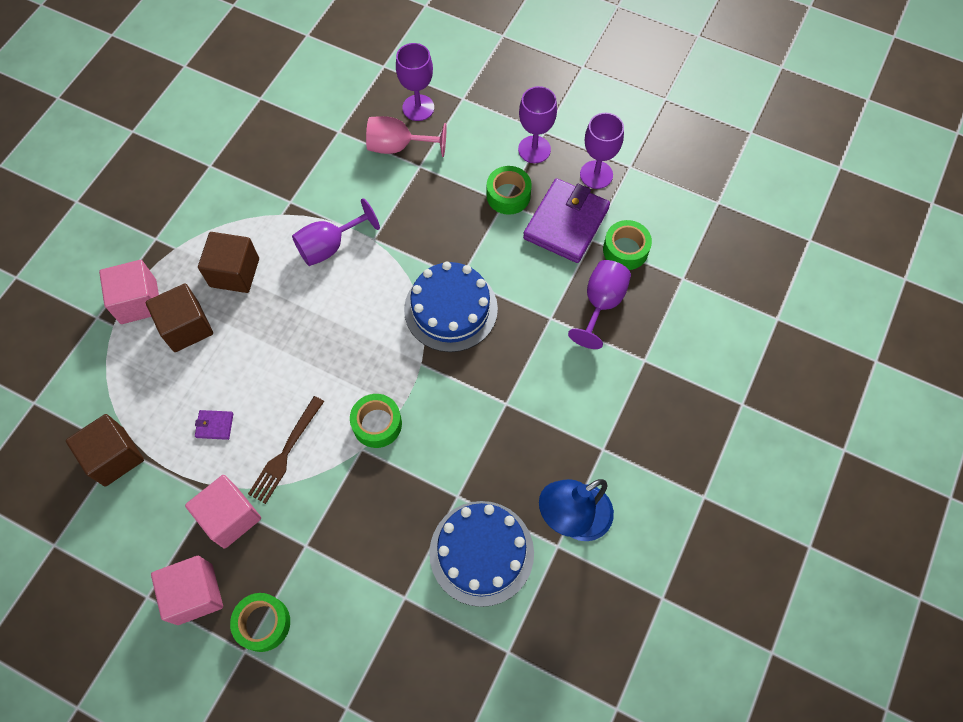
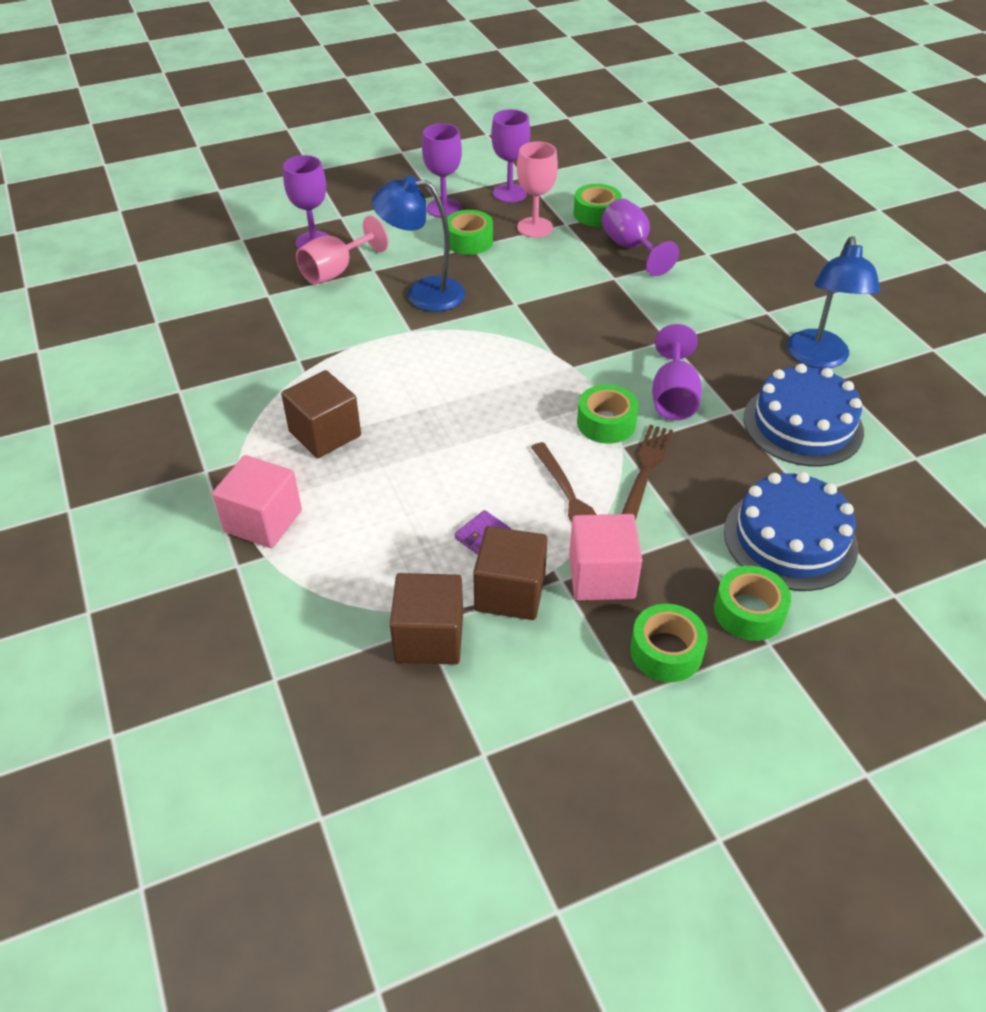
camera: 50 degrees left, 20 degrees down
(186, 327) = (342, 499): brown cube -> brown cube (510, 592)
(195, 594) = (666, 651): pink cube -> green tape
(330, 246) = (381, 359): purple goblet -> purple goblet (673, 397)
(349, 479) = (645, 470): none -> brown fork
(420, 215) = (423, 293): none -> blue lamp
(451, 309) = (539, 323): blue cake -> blue cake (790, 539)
(566, 223) = (535, 227): purple wallet -> pink goblet

